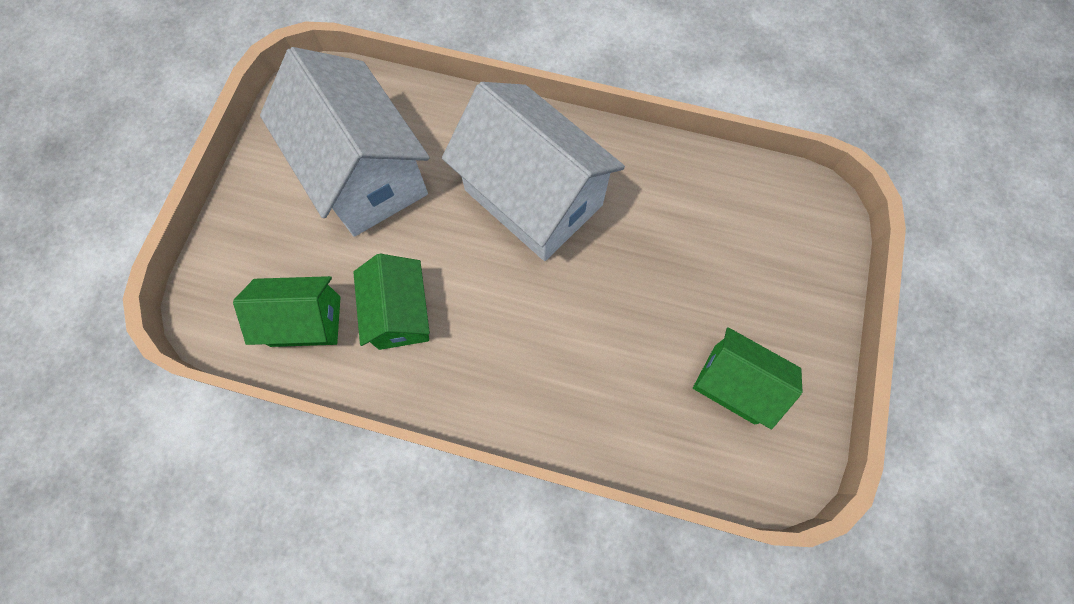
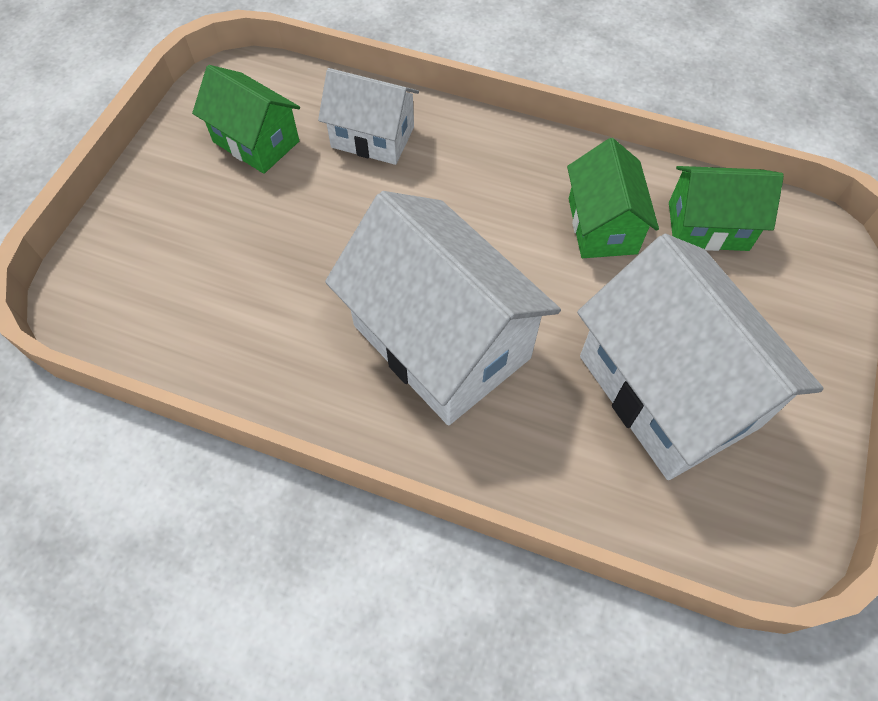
camera: 175 degrees left, 10 degrees down
(621, 400) = (372, 137): none -> white house

